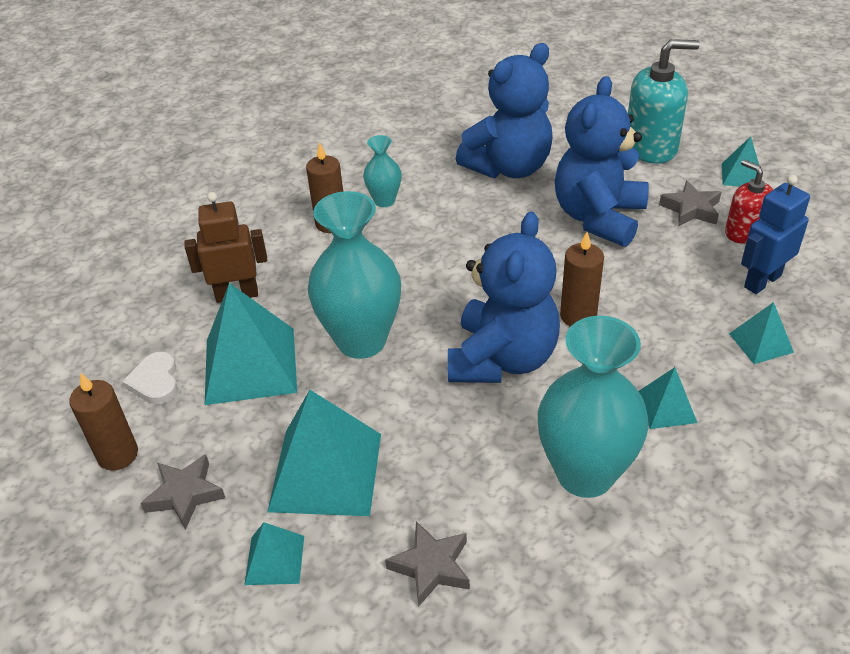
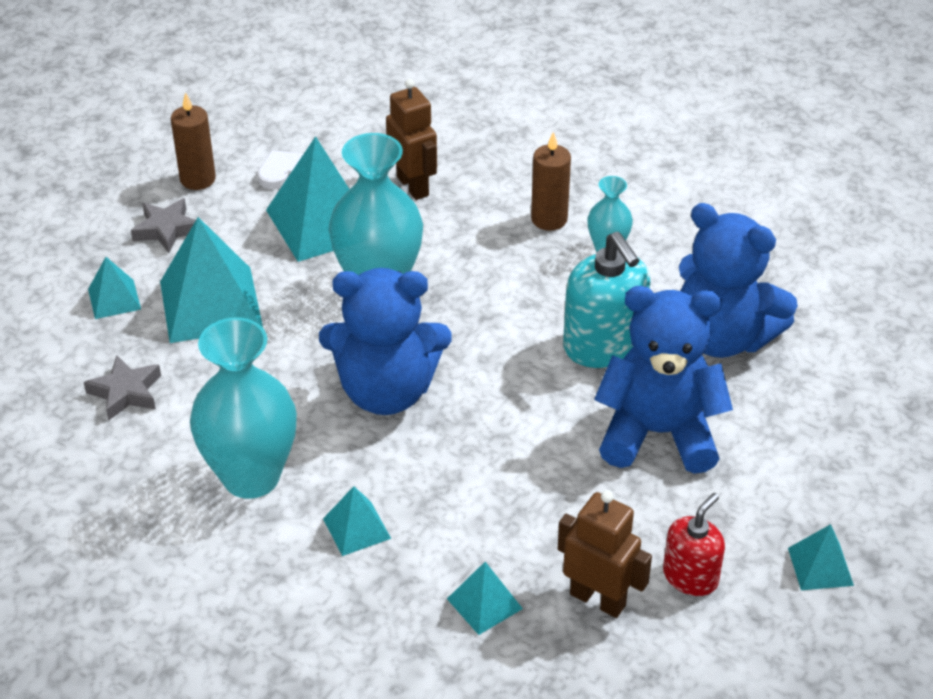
camera: 70 degrees right, 0 degrees up
(578, 316) = (472, 440): brown candle -> none
(651, 147) = (840, 466): turquoise soap dispenser -> turquoise soap dispenser (603, 345)
(691, 209) = (716, 520): grey star -> none
(762, 281) = (598, 599): blue robot -> brown robot

